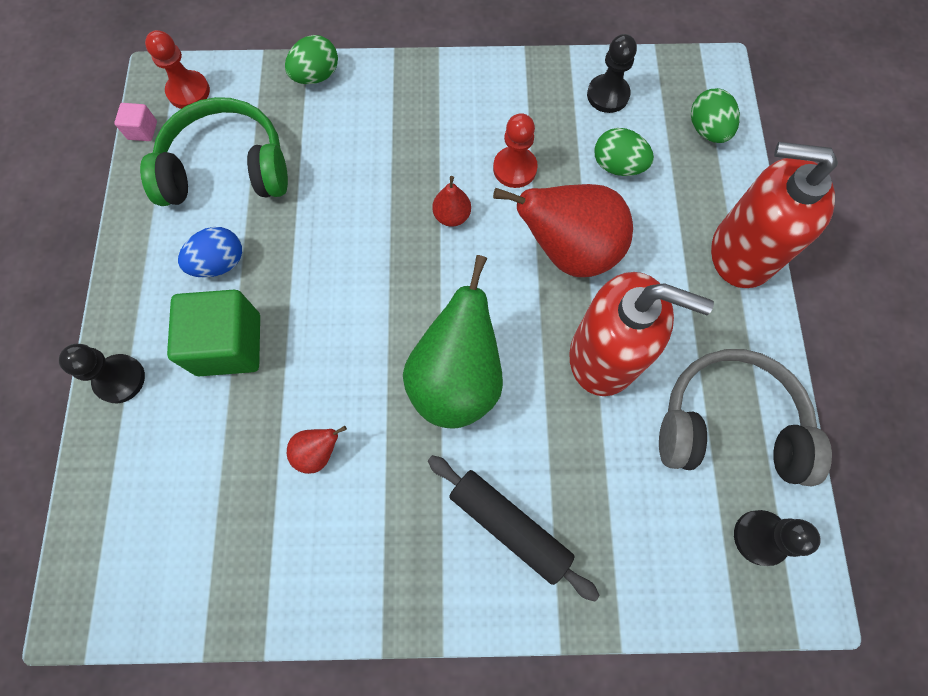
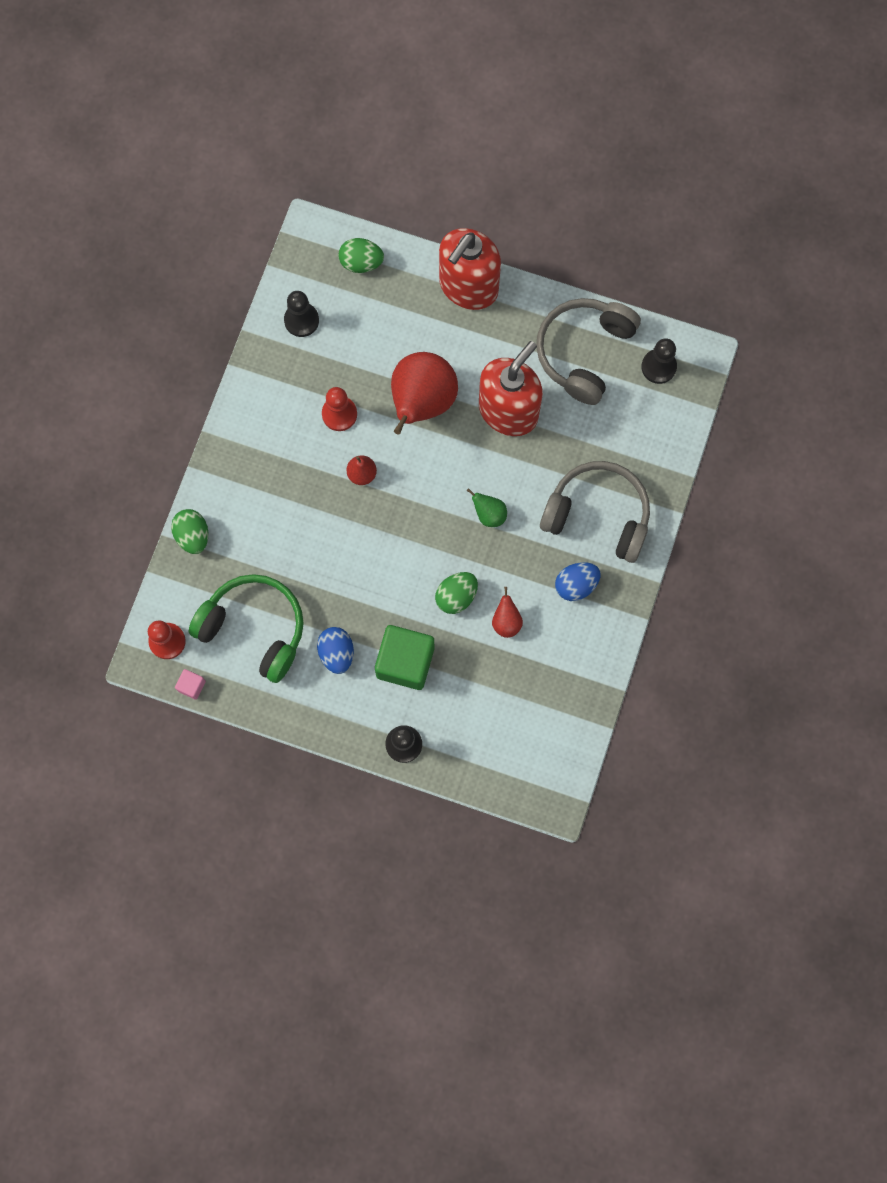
camera: 70 degrees left, 5 degrees up
(226, 168) = (254, 628): green headphones -> green headphones turned 105 degrees clockwise
(399, 530) = (576, 585): none -> blue egg
(456, 379) = (489, 514): green pear -> green pear, size x0.44
(509, 526) = (598, 515): black rolling pin -> grey headphones
(617, 166) = (366, 339): green egg -> green egg (456, 596)

